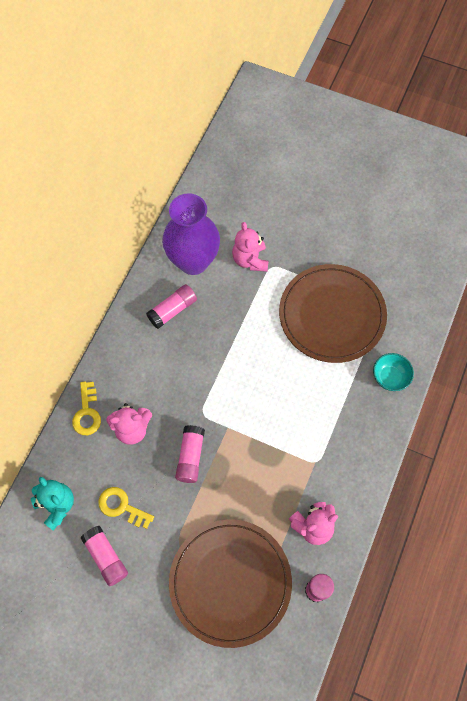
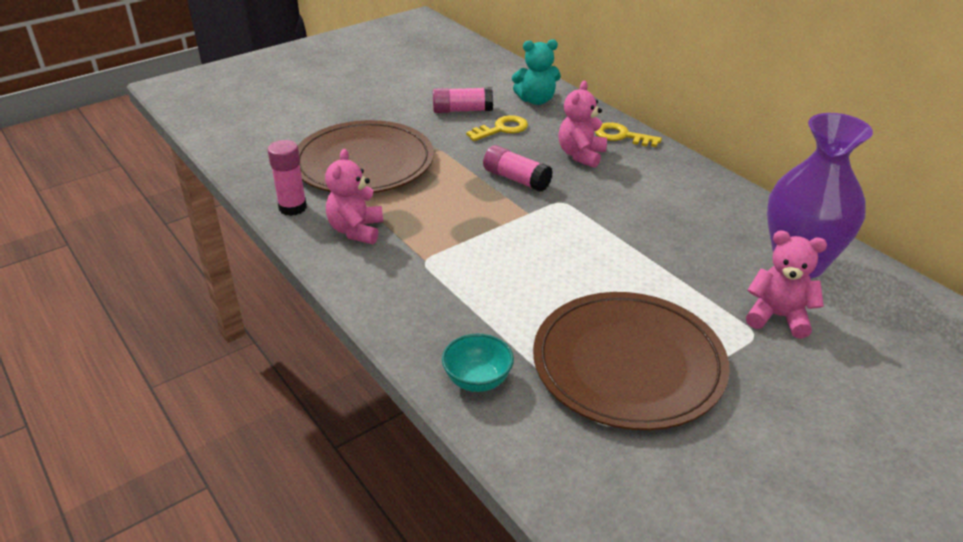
camera: 120 degrees right, 30 degrees down
(172, 310) = (723, 223): pink glue stick -> none

